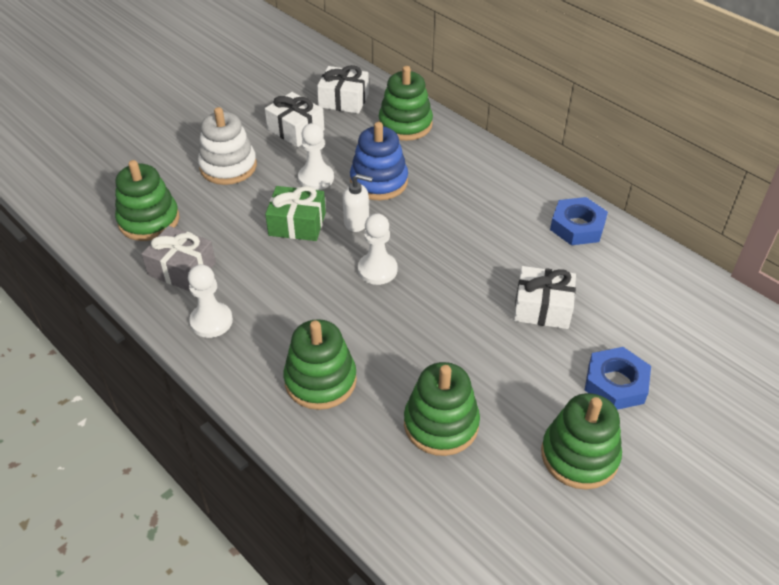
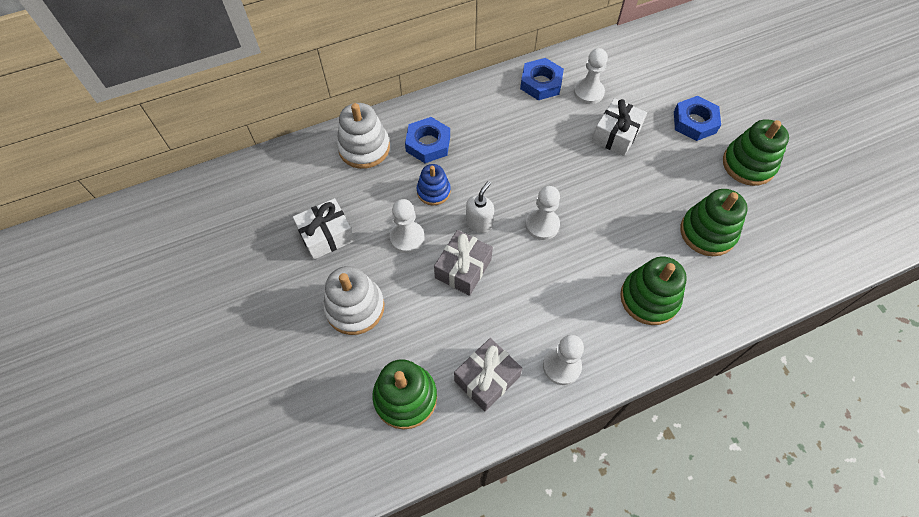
camera: 70 degrees left, 15 degrees up
(297, 224) = (463, 268): green gift -> grey gift
(343, 100) = (301, 184): white gift -> none
(379, 181) = (433, 191): blue stacking toy -> blue stacking toy, size x0.63
(405, 124) = (364, 148): green stacking toy -> white stacking toy
(435, 163) = (428, 144): none -> blue nut
(592, 270) = (588, 92): none -> white pawn

